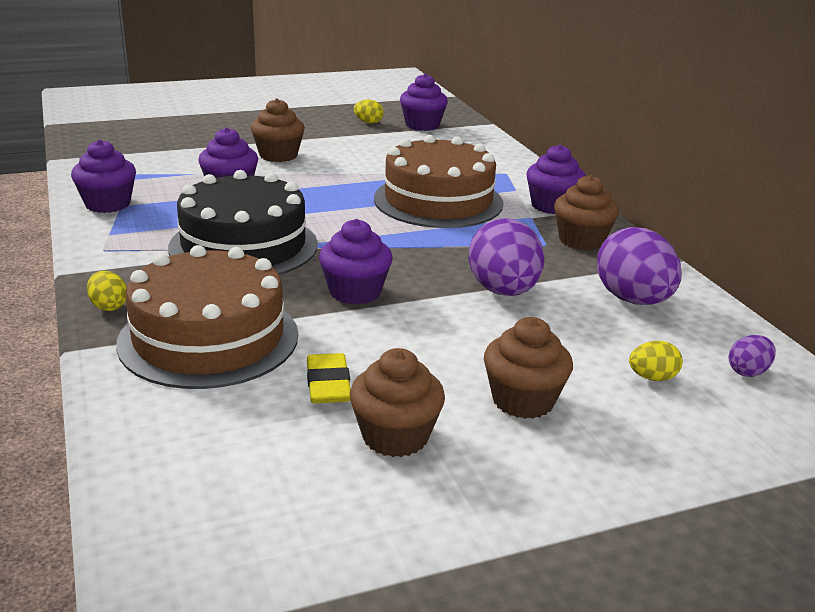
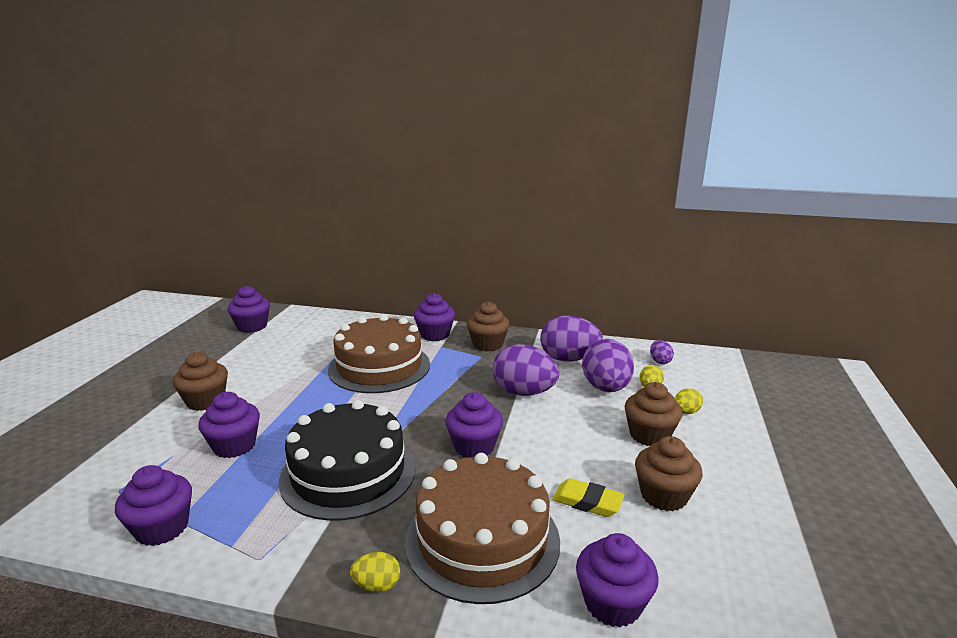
camera: 55 degrees left, 5 degrees down
(173, 436) = (612, 603): none -> purple cupcake
(368, 122) = (210, 343): yellow egg -> yellow egg (686, 412)
(597, 343) = (606, 388): none -> purple egg

